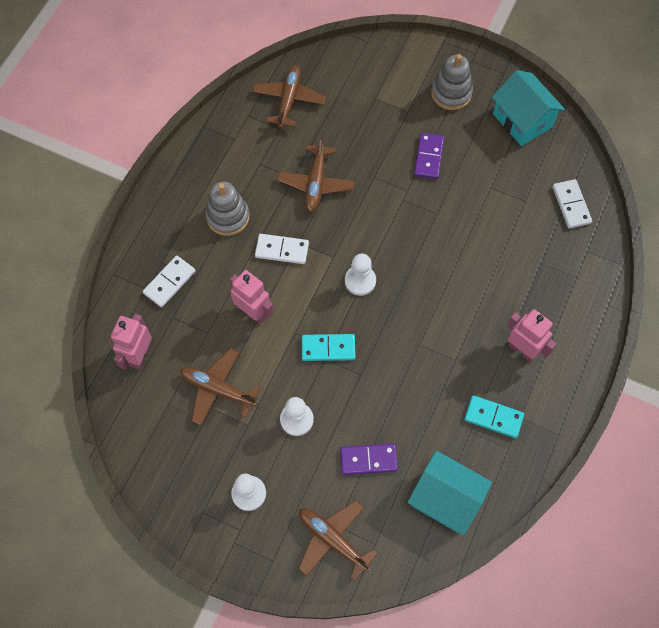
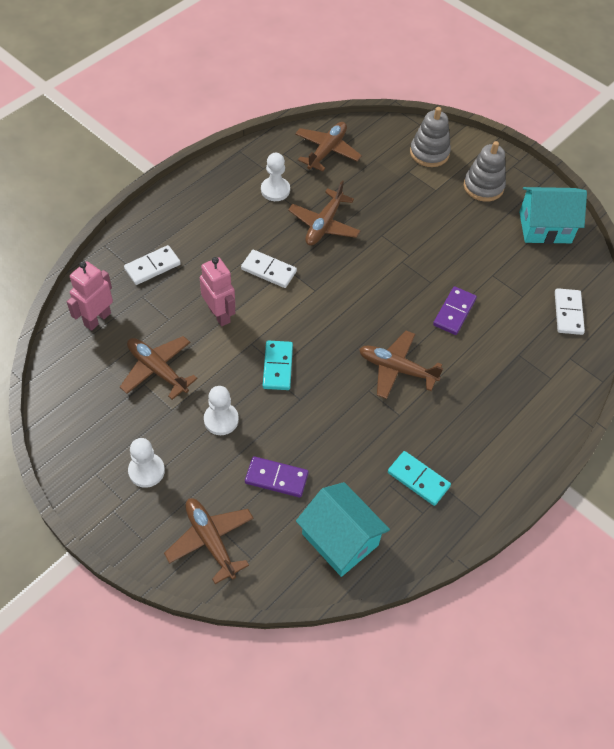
camera: 15 degrees right, 10 degrees down
(228, 217) = (230, 229): grey stacking toy -> grey stacking toy (429, 153)
(328, 348) = (278, 367): turquoise domino -> turquoise domino turned 75 degrees clockwise
(360, 281) = (332, 318): white pawn -> white pawn (275, 190)
(429, 157) = (441, 233): purple domino -> purple domino (454, 312)
(437, 314) = (397, 369): none -> brown plane
(522, 120) = (545, 227): turquoise house -> turquoise house turned 75 degrees counterclockwise
(522, 349) = (471, 426): pink robot -> none

